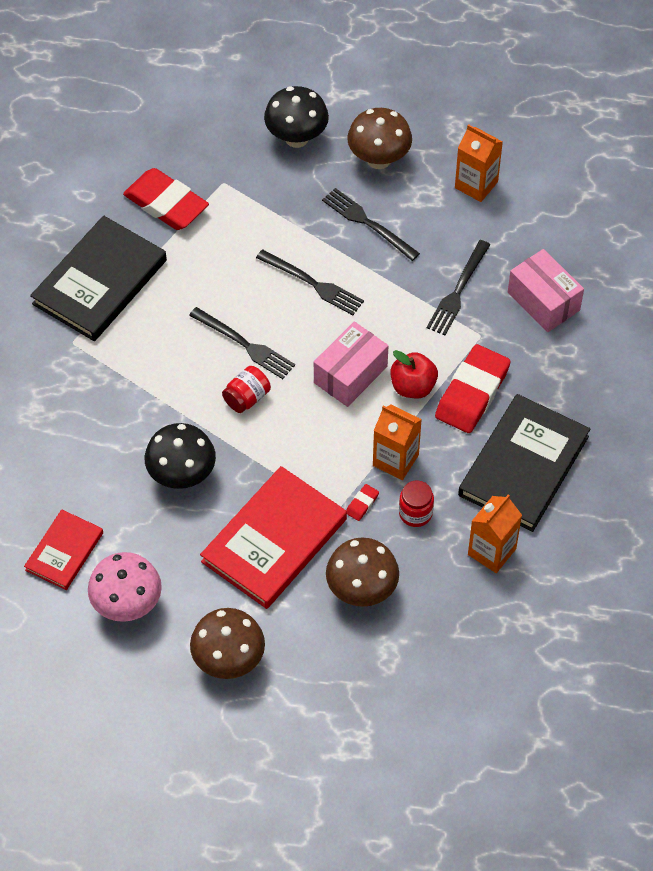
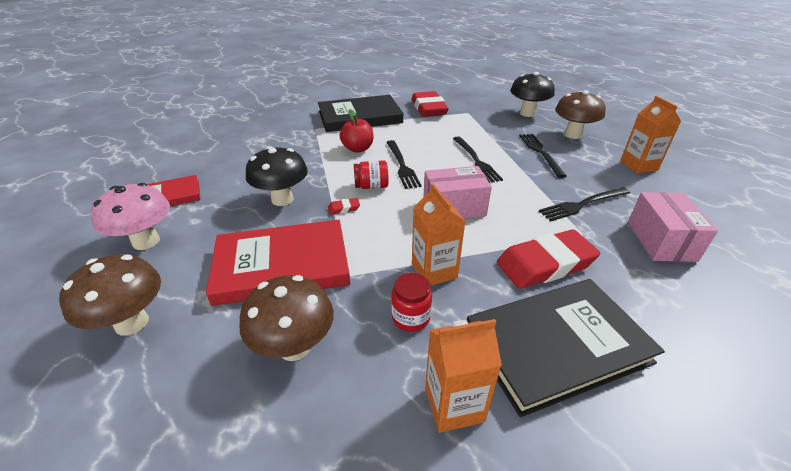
camera: 40 degrees right, 20 degrees down
(362, 504) = (374, 283): red eraser -> red eraser (344, 208)
(413, 386) = (495, 236): red apple -> red apple (358, 149)

